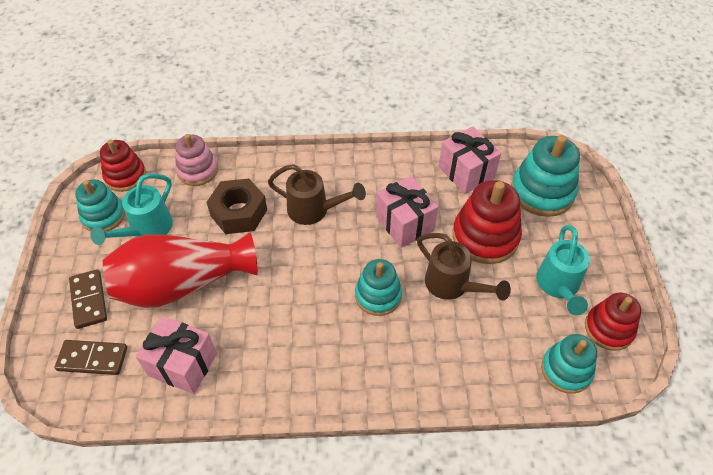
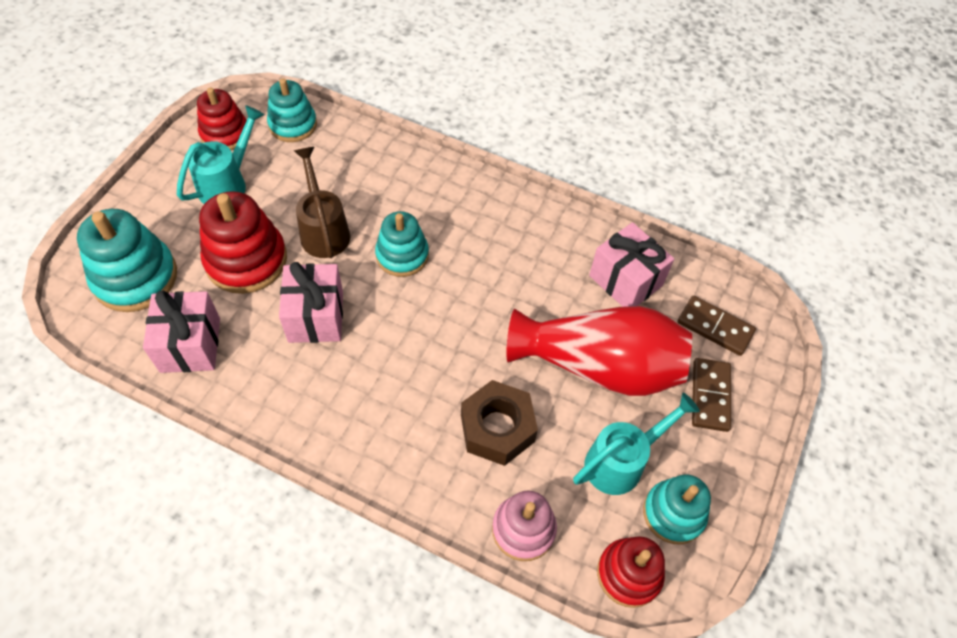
camera: 155 degrees left, 5 degrees up
(314, 210) = (405, 385): brown watering can -> none

